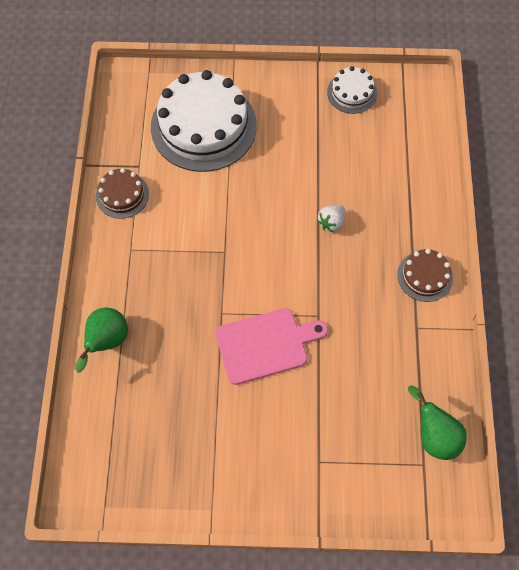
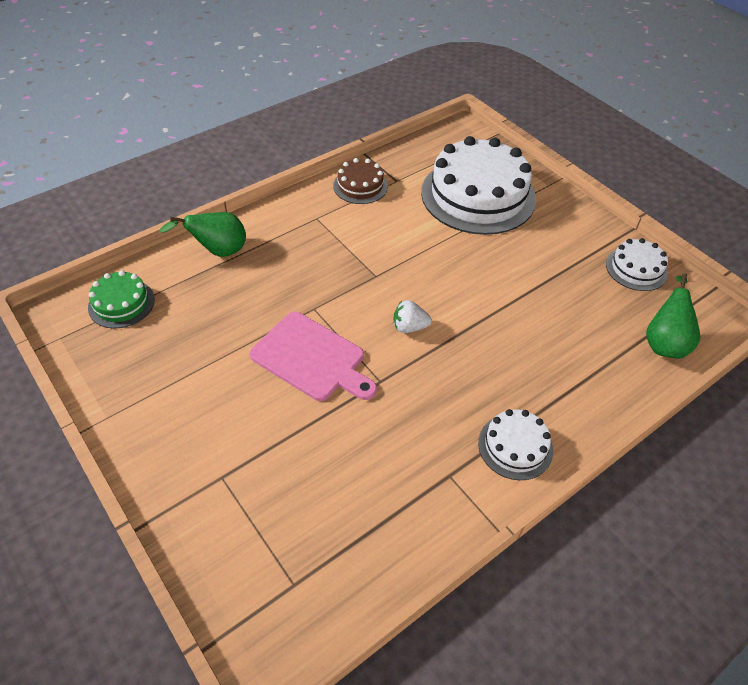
camera: 50 degrees right, 15 degrees down
(104, 443) = (121, 303): none -> green cake
(331, 223) = (487, 333): white strawberry -> white strawberry (409, 327)
(425, 276) = (515, 446): brown cake -> white cake
(434, 436) = (337, 573): green pear -> green pear (664, 343)

